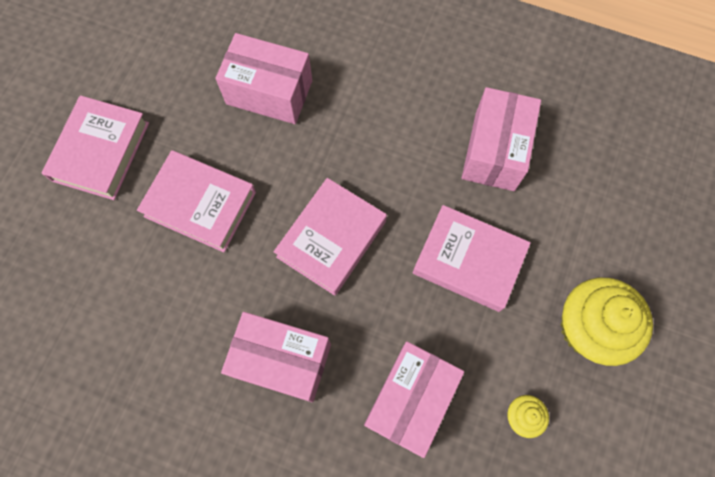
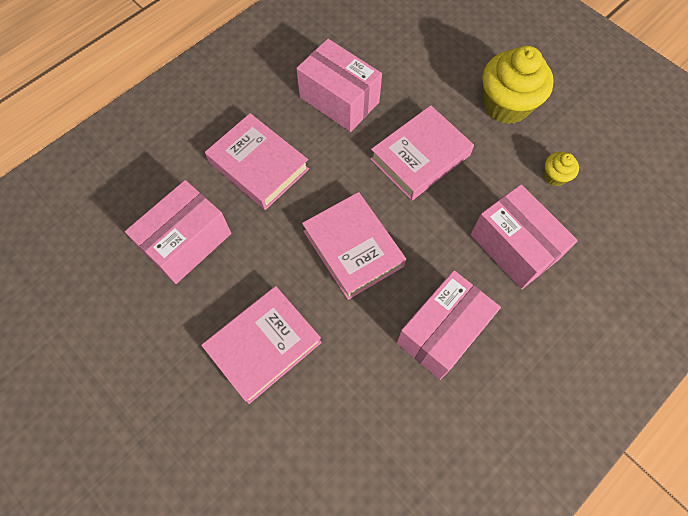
camera: 65 degrees left, 5 degrees down
(101, 151) = (156, 422): pink book -> pink book (259, 165)

